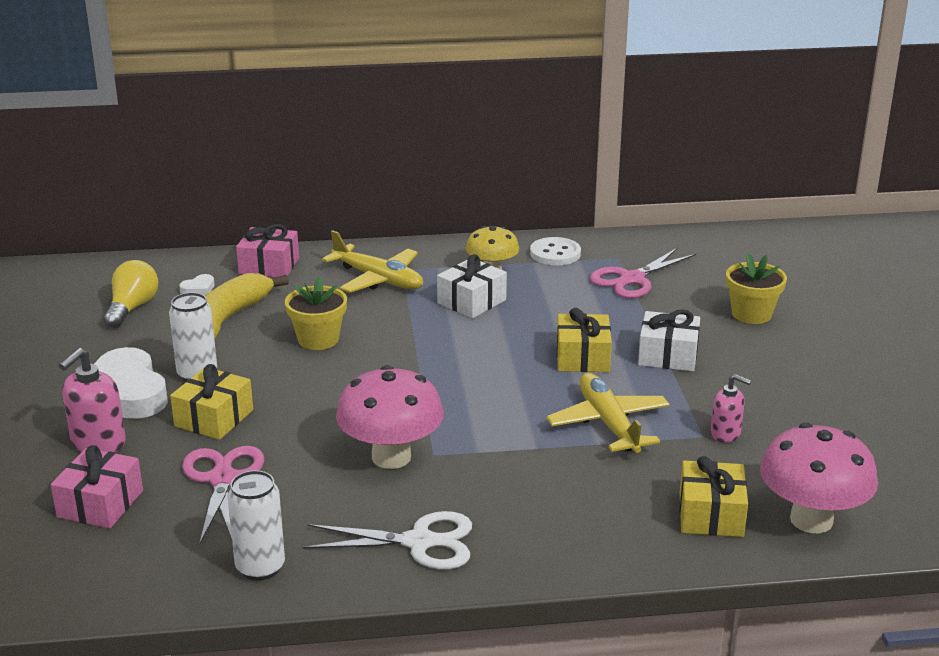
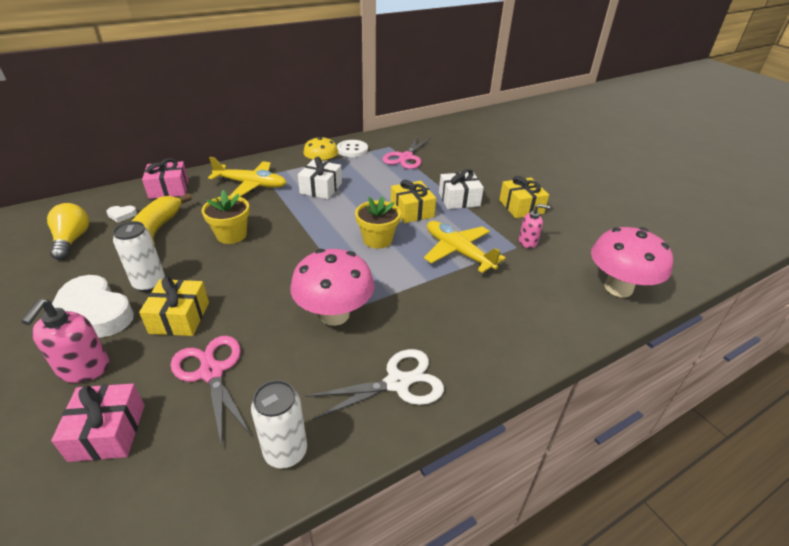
camera: 25 degrees left, 10 degrees up
(198, 289) = (122, 215): white heart -> white heart turned 60 degrees clockwise
(711, 515) = (563, 301): yellow gift -> yellow gift (521, 207)
(751, 314) = (483, 166): yellow flower pot -> yellow flower pot (377, 239)

